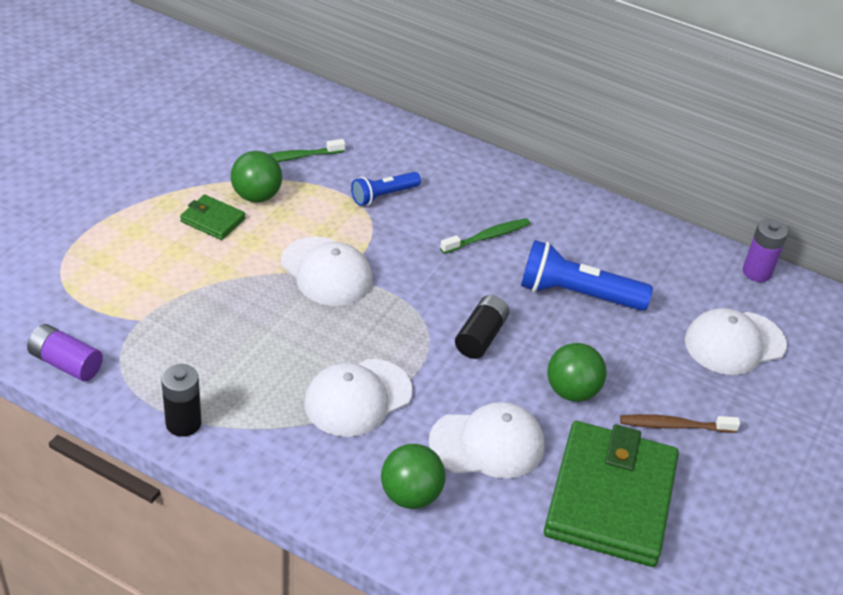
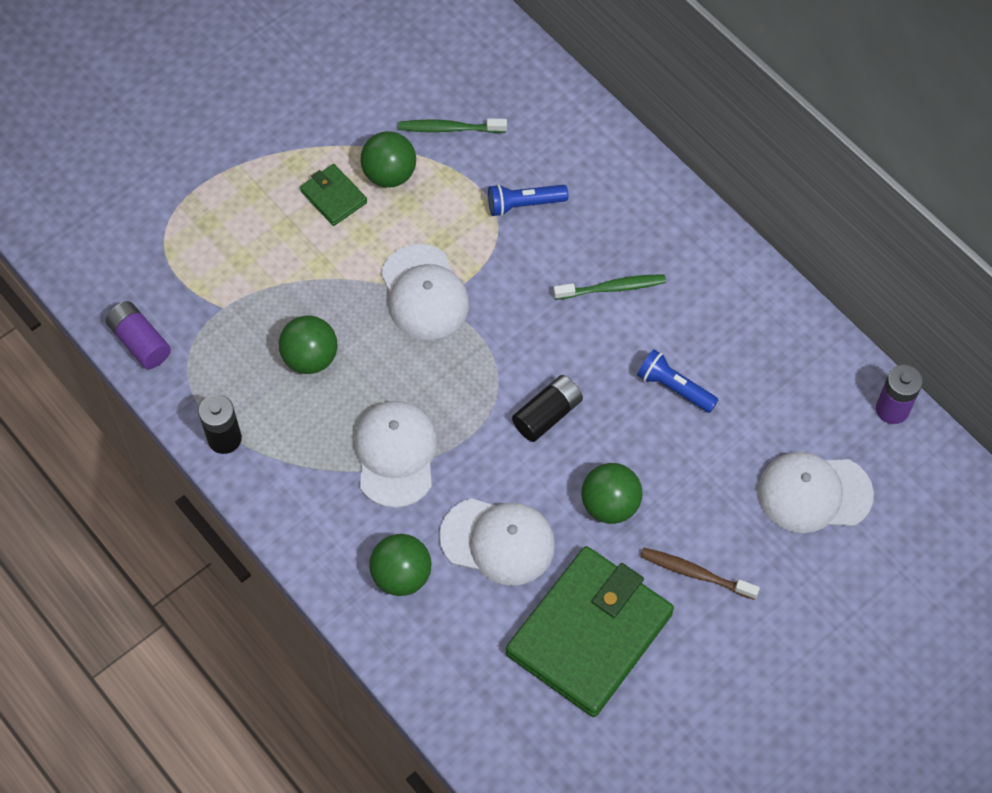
camera: 25 degrees right, 20 degrees up
(242, 341) = (310, 358): none -> green ball
(358, 398) = (395, 454): white cap -> white cap turned 105 degrees clockwise
(577, 294) = (674, 388): blue flashlight -> blue flashlight, size x0.60

